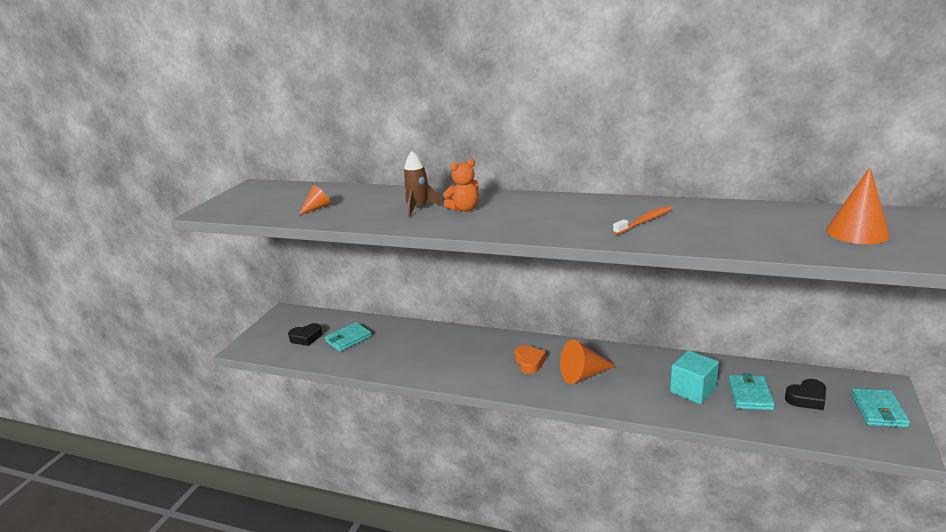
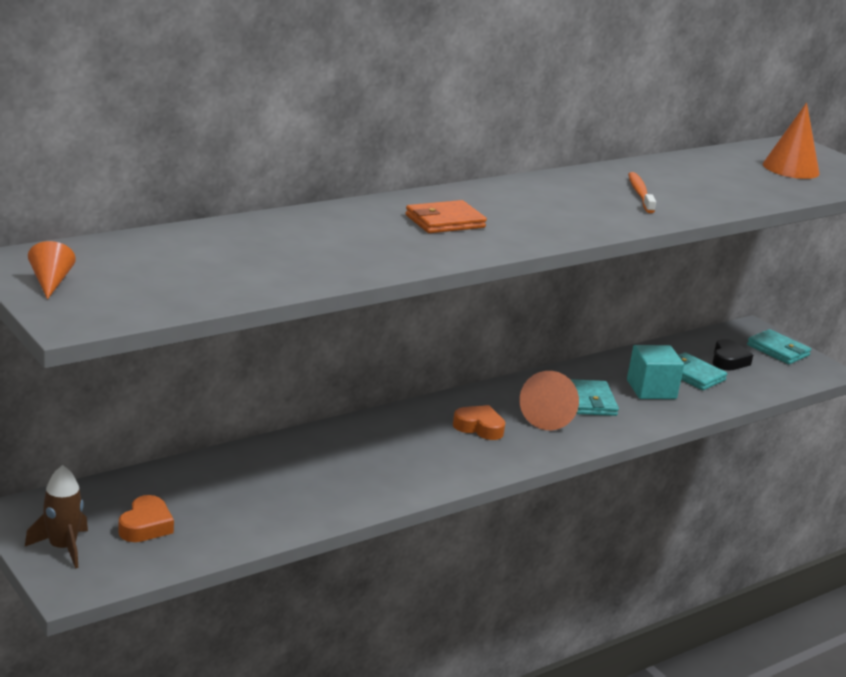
camera: 60 degrees left, 0 degrees up
(306, 338) = (146, 526): black heart -> orange heart
(317, 208) = (250, 267): orange cone -> orange cone (50, 282)
(348, 339) = (214, 499): turquoise wallet -> turquoise wallet (590, 401)
(419, 208) = (389, 233): brown rocket -> brown rocket (63, 547)
(464, 209) = (445, 221): orange teddy bear -> orange wallet

